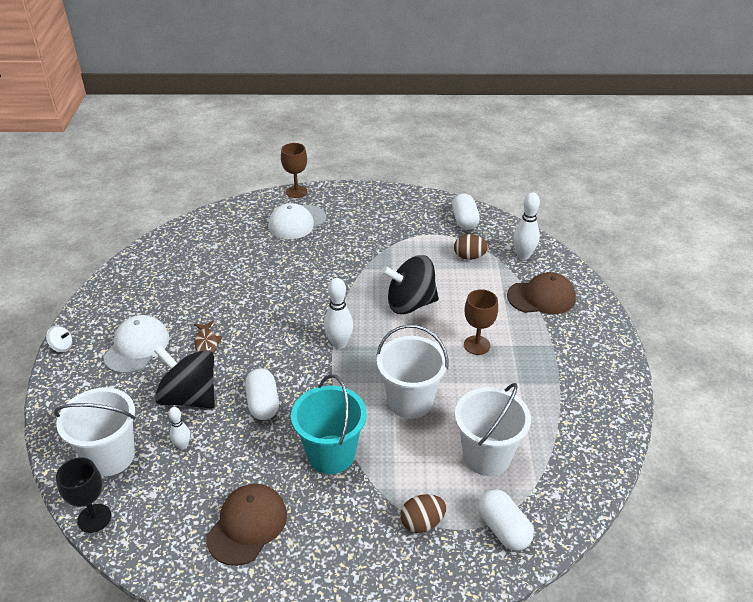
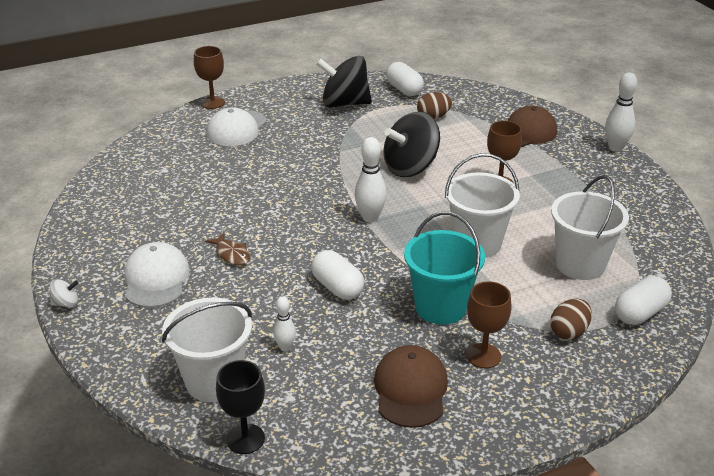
camera: 25 degrees left, 5 degrees down
(189, 397) = (255, 305): black spinning top -> black spinning top (344, 103)
(330, 517) = (483, 356): none -> brown goblet
(503, 529) = (640, 313): white capsule -> white capsule turned 75 degrees counterclockwise
(523, 255) = (481, 104): white bowling pin -> white bowling pin (615, 148)

